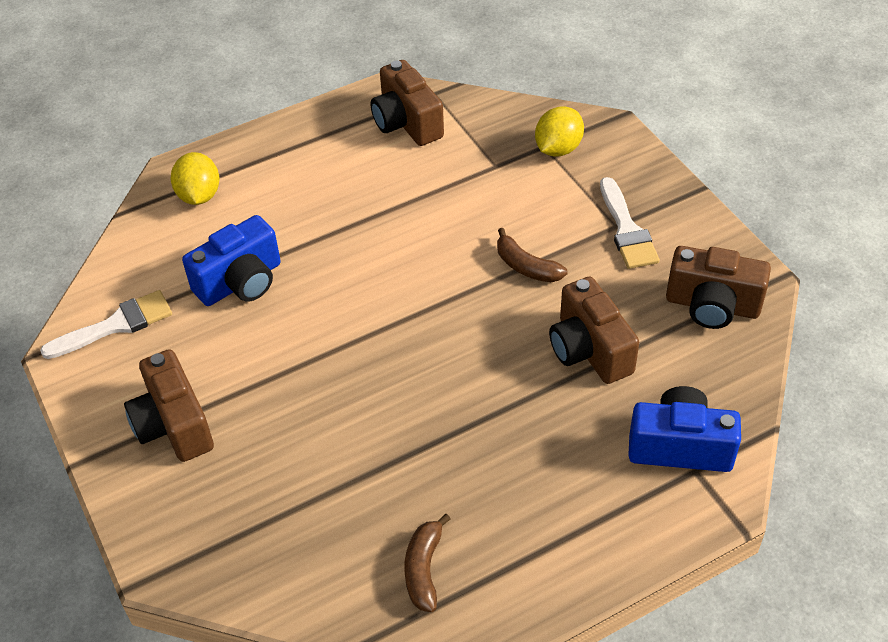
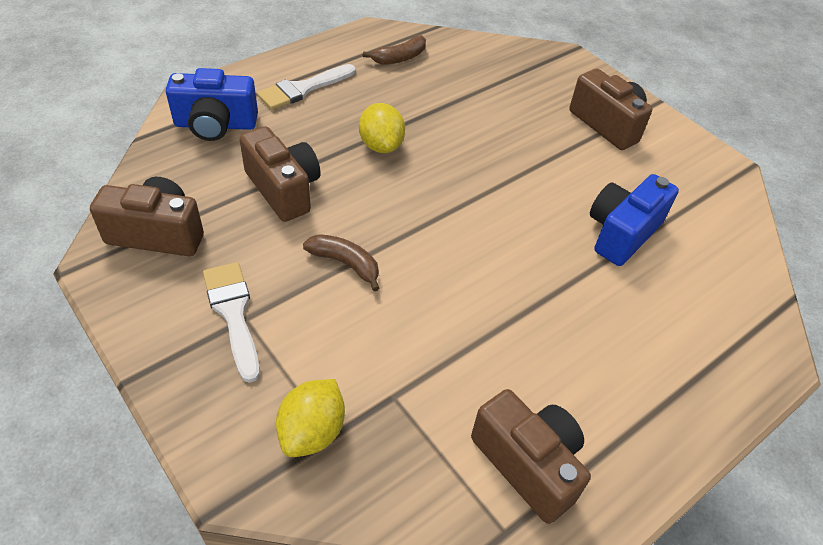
camera: 165 degrees right, 0 degrees up
(116, 325) = (705, 190): white brush -> white brush (302, 89)
(199, 195) = (725, 327): yellow lemon -> yellow lemon (381, 145)
(424, 569) = (399, 58): brown banana -> brown banana turned 60 degrees clockwise

